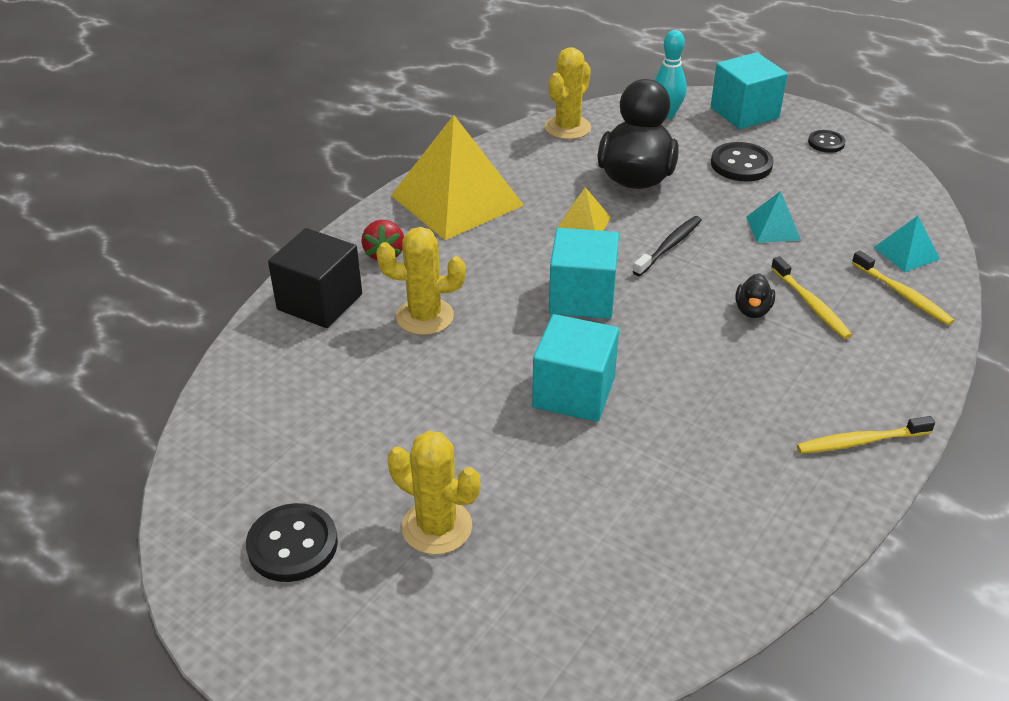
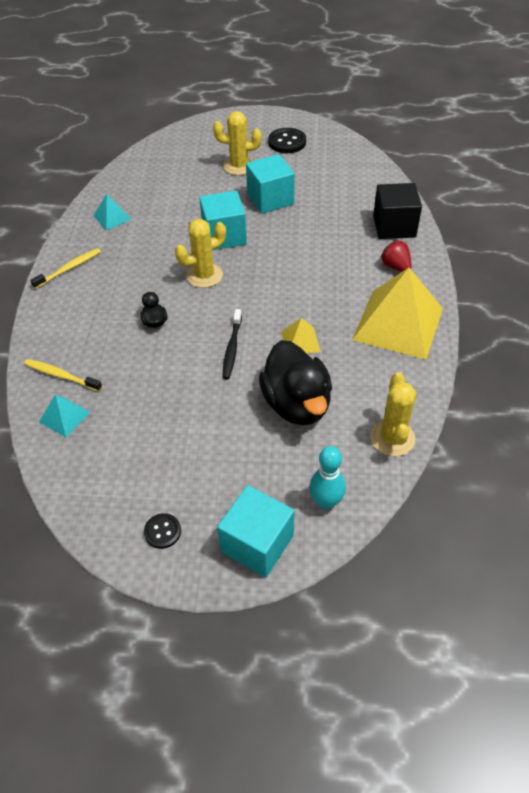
camera: 150 degrees right, 10 degrees up
(425, 317) = (333, 241): yellow cactus -> yellow cactus (204, 275)
(582, 297) = (259, 288): turquoise cube -> turquoise cube (270, 199)
(741, 164) = (224, 461): black button -> none
(773, 228) = (169, 398): turquoise pyramid -> turquoise pyramid (112, 217)
(811, 304) = (120, 341): yellow toothbrush -> none

